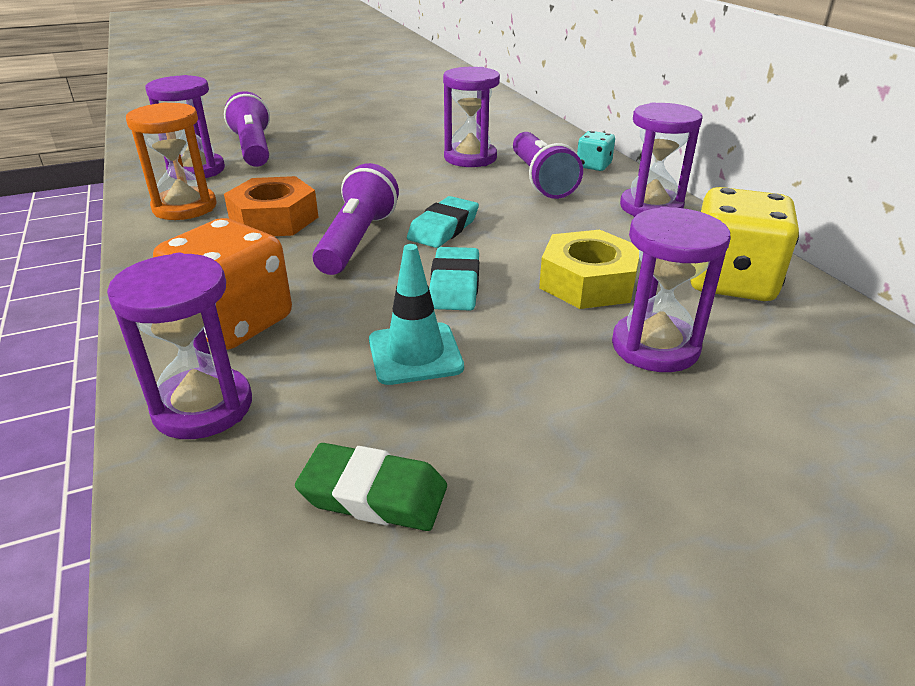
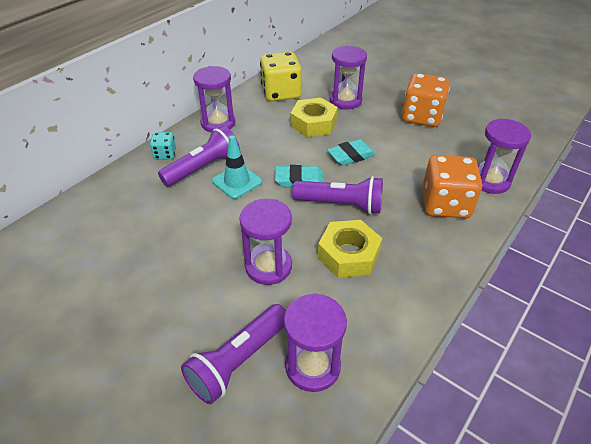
camera: 120 degrees left, 10 degrees up
(185, 207) = (374, 315): orange hourglass -> none
(274, 219) = (348, 255): orange nut -> yellow nut
(357, 240) = (341, 205): purple flashlight -> purple flashlight turned 150 degrees counterclockwise
(373, 494) = (471, 129): green eraser -> none
(415, 354) = (407, 147): turquoise traffic cone -> turquoise traffic cone (237, 181)
(470, 158) = (181, 210): purple hourglass -> purple hourglass (268, 266)
(502, 433) = (421, 117): none -> orange dice

